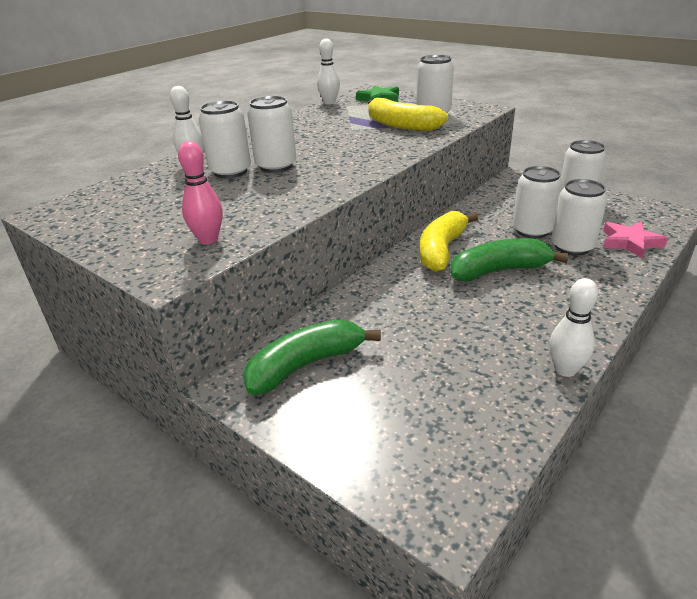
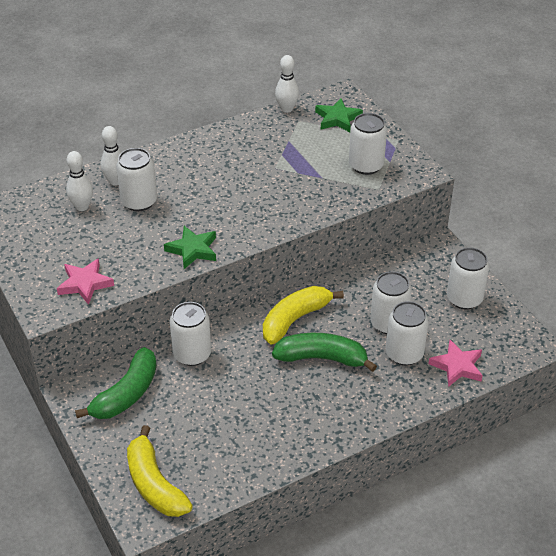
camera: 20 degrees right, 10 degrees up
(208, 239) = (85, 284): pink bowling pin -> pink star
(276, 166) = (177, 206): white can -> white can (192, 354)
(306, 365) = (126, 394): green banana -> green banana turned 135 degrees clockwise
(319, 188) = (192, 250): none -> green star
(401, 125) = (322, 176): yellow banana -> yellow banana (154, 484)
(565, 370) = (291, 460): white bowling pin -> white bowling pin (82, 207)

